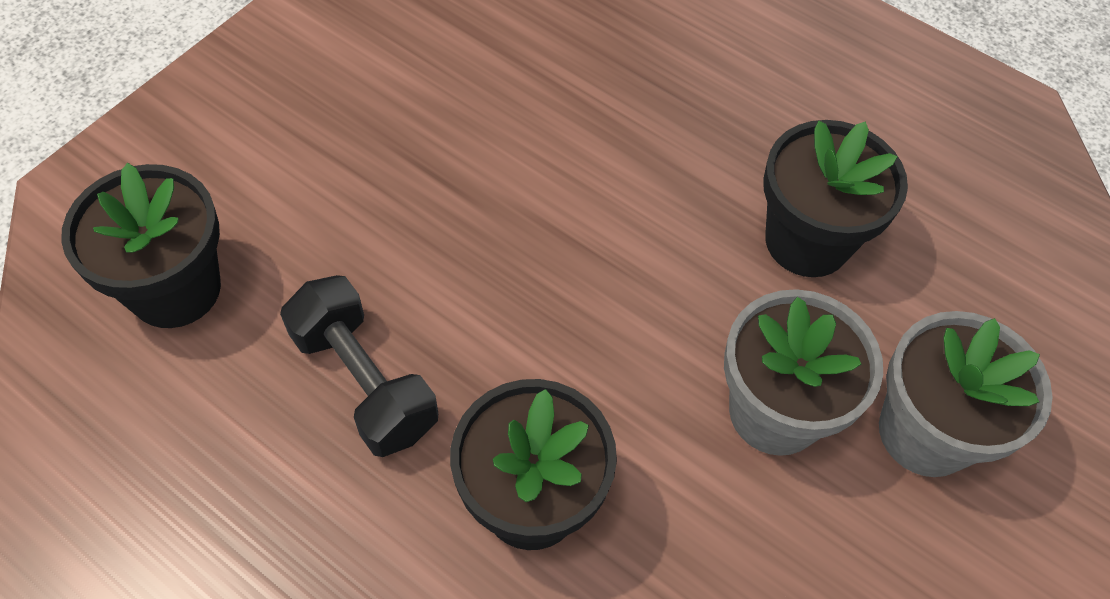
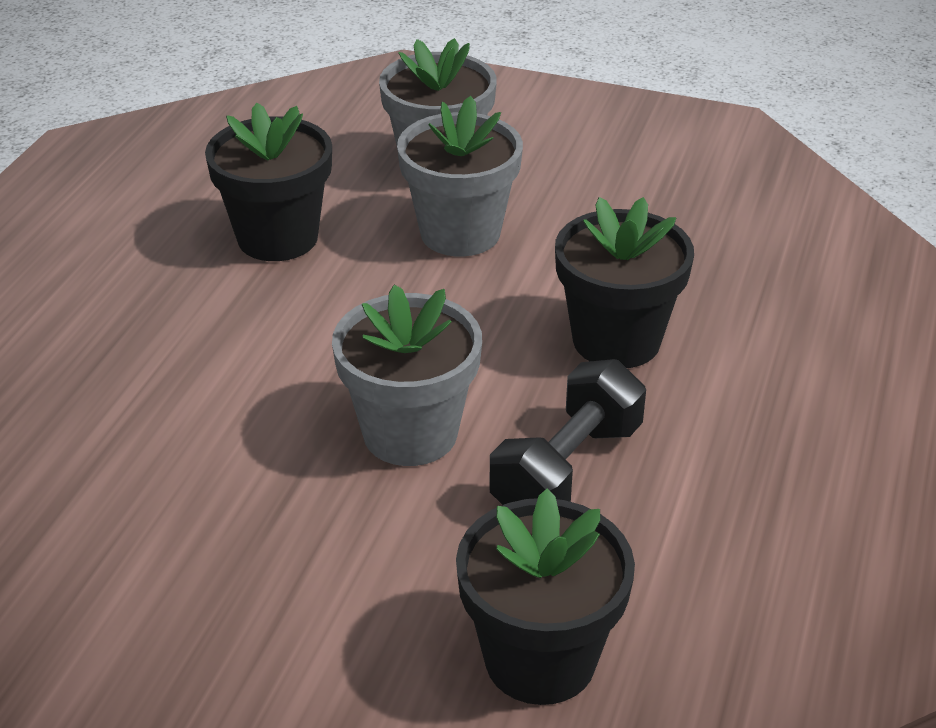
camera: 105 degrees left, 20 degrees down
(467, 274) = (410, 433): none -> grey flower pot

